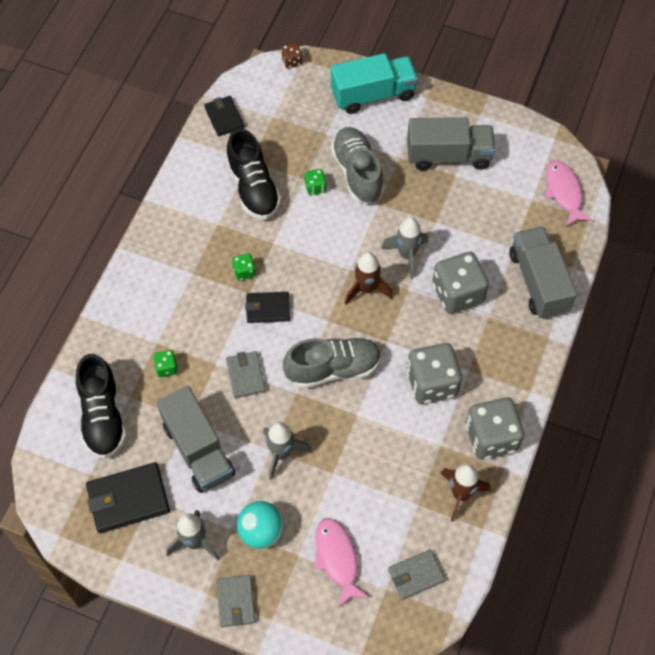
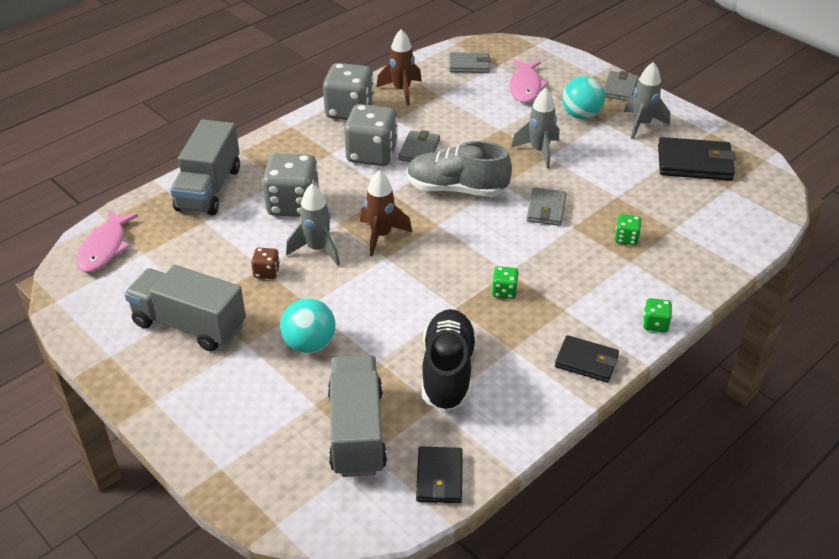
camera: 155 degrees left, 20 degrees down
(103, 416) = (706, 222): black shoe -> none
(198, 450) = (616, 174): grey truck -> grey truck (357, 431)
(267, 308) = (495, 252): black wallet -> black wallet (586, 361)
(291, 61) = (293, 526): brown dice -> brown dice (267, 272)
(315, 187) = (371, 346): green dice -> green dice (655, 324)
(357, 173) = (310, 344): grey shoe -> turquoise ball
(373, 95) = (217, 431): turquoise truck -> none
(393, 407) = (419, 150): none -> grey wallet

